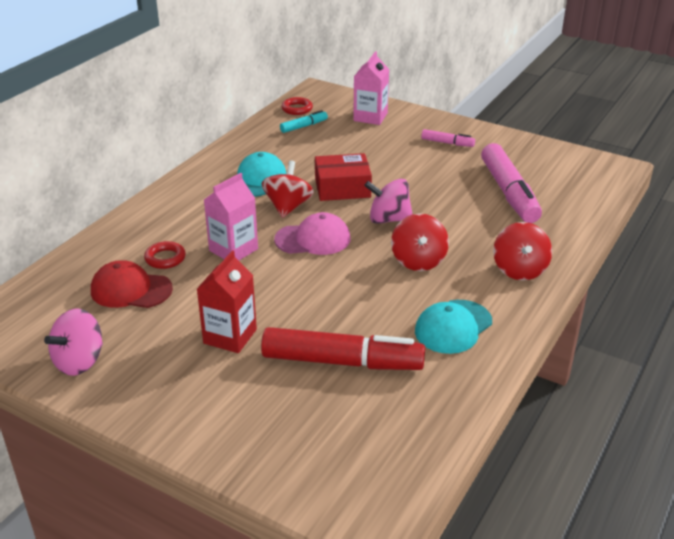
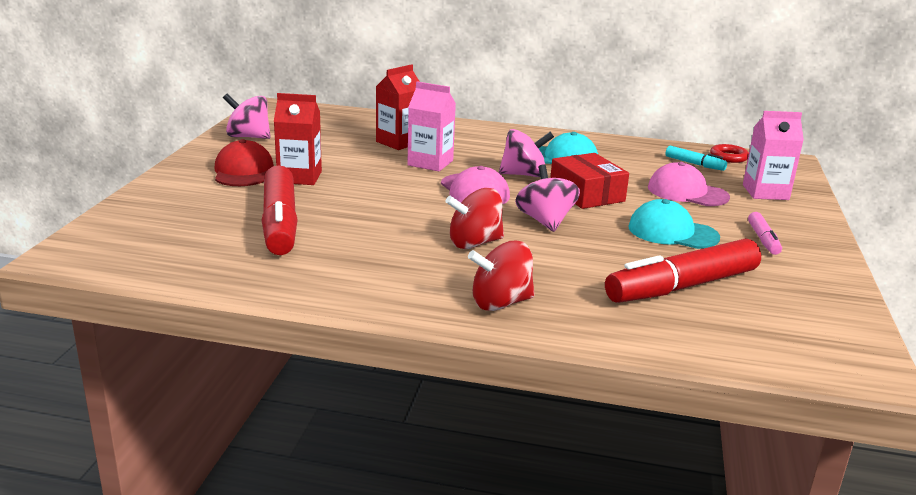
camera: 70 degrees right, 10 degrees down
(131, 290) = (346, 138): red cap -> red cap (243, 171)
(165, 258) = (399, 142): red ring -> red carton
(288, 207) = (524, 175): red spinning top -> pink spinning top
(357, 146) = (687, 192): none -> pink cap
(453, 327) = (360, 270): turquoise cap -> turquoise cap (672, 232)
(509, 193) = (682, 287): pink marker -> red marker

